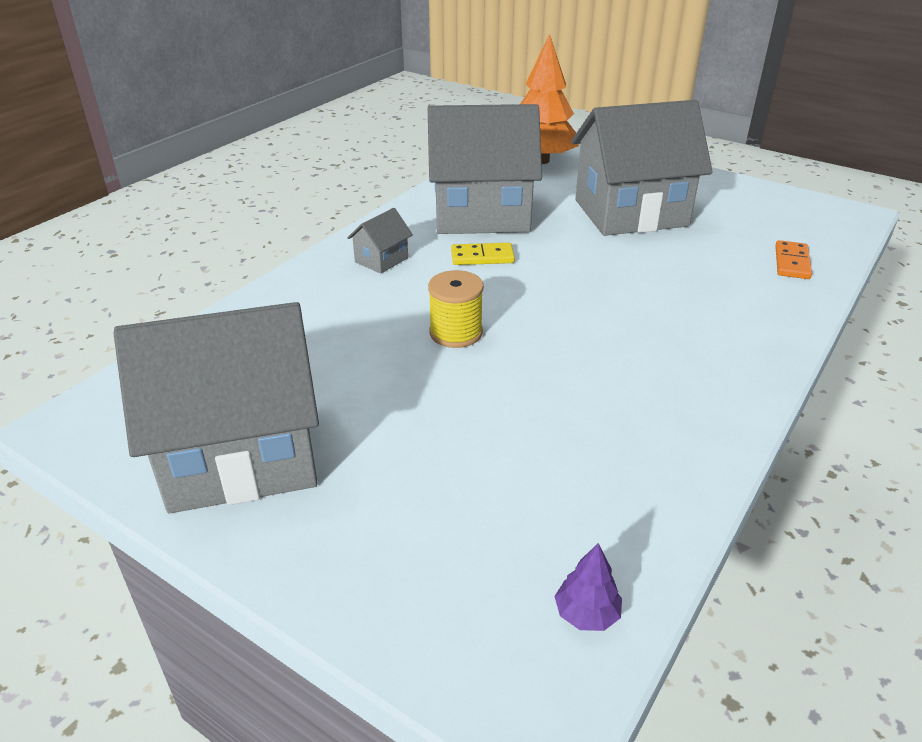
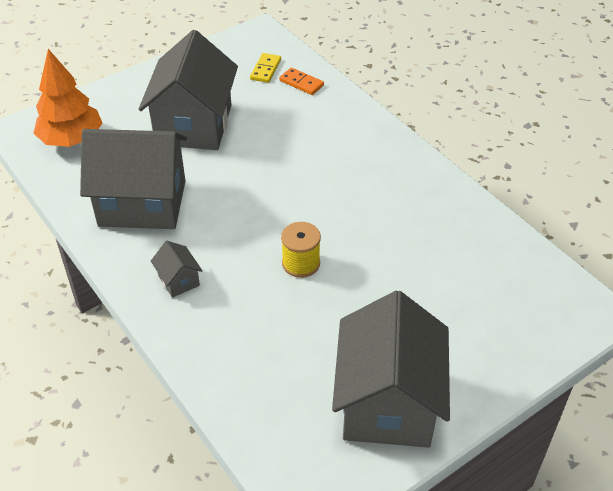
camera: 70 degrees left, 10 degrees up
(481, 214) = (142, 203): grey house -> grey house turned 75 degrees clockwise
(482, 257) = (209, 221): yellow domino -> yellow domino (265, 69)
(586, 614) = (549, 279): purple tree -> none

